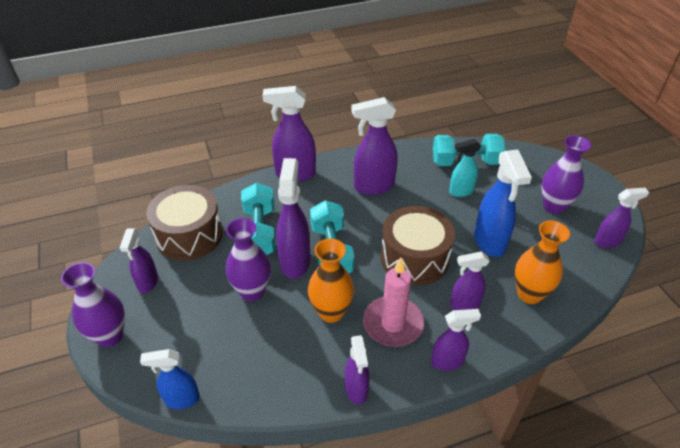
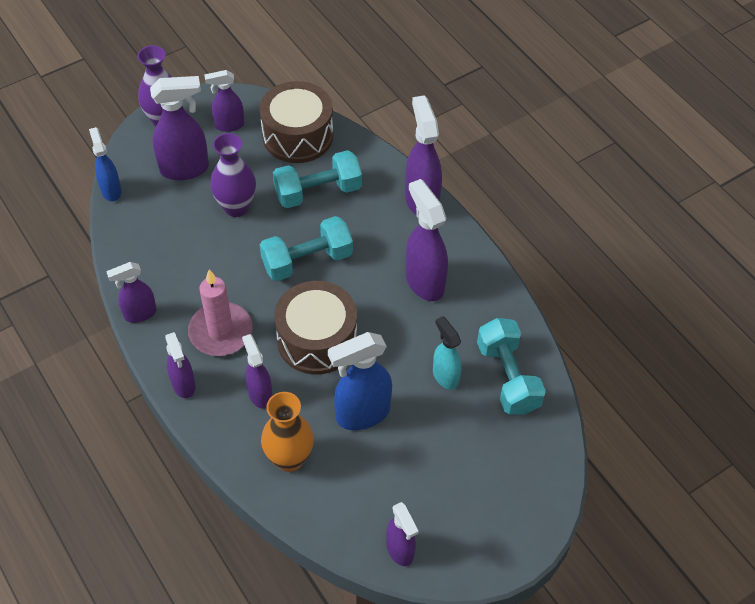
camera: 75 degrees right, 10 degrees up
(295, 261) = (284, 232): purple spray bottle -> purple spray bottle (185, 169)
(331, 312) = (224, 277): orange vase -> none
(553, 206) = (450, 487): purple vase -> none

